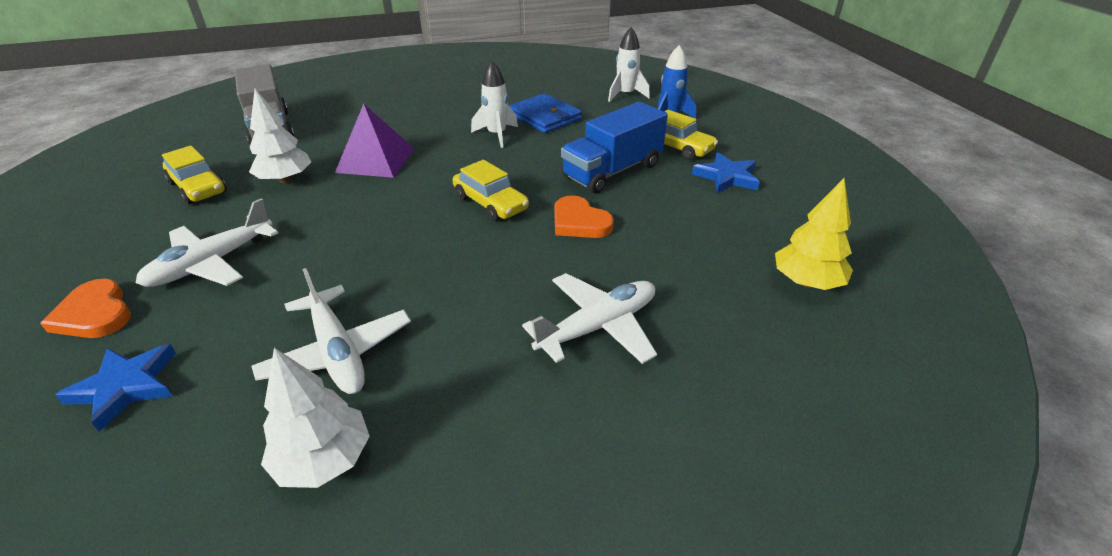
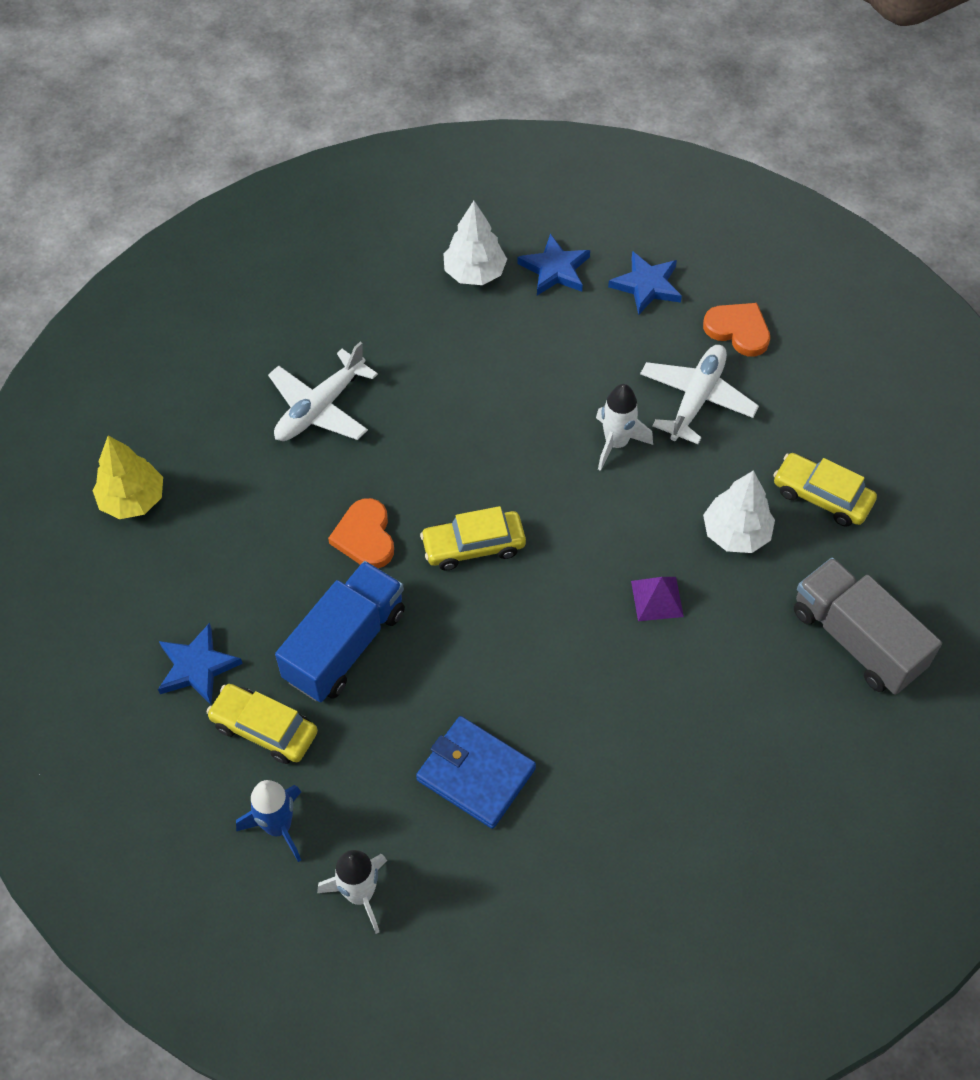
camera: 165 degrees right, 20 degrees up
(212, 438) = (555, 269): none -> blue star
(337, 352) = (517, 341): white plane -> none
(375, 160) = (657, 598): purple pyramid -> purple pyramid, size x0.58
(490, 203) = (473, 546): yellow car -> yellow car turned 45 degrees counterclockwise
(496, 135) = (527, 701): white rocket -> white rocket (616, 443)
(579, 222) = (365, 537): orange heart -> orange heart turned 135 degrees counterclockwise

